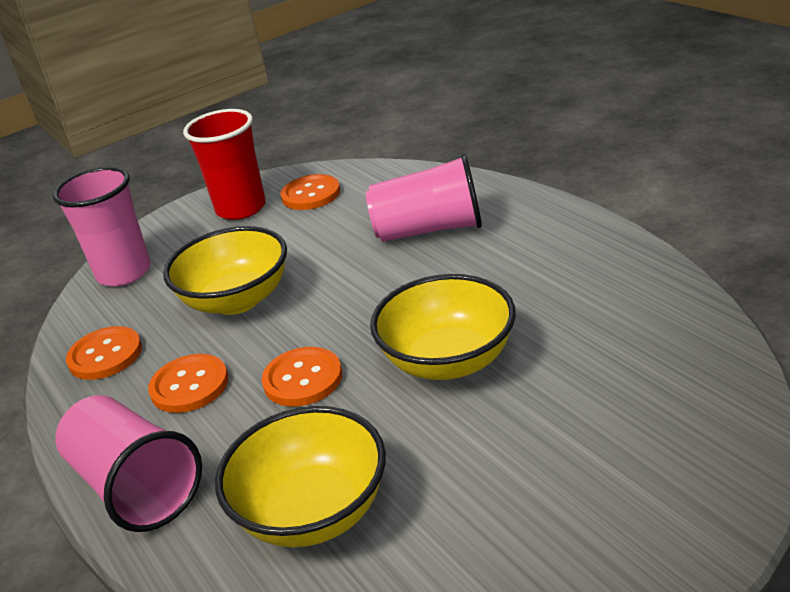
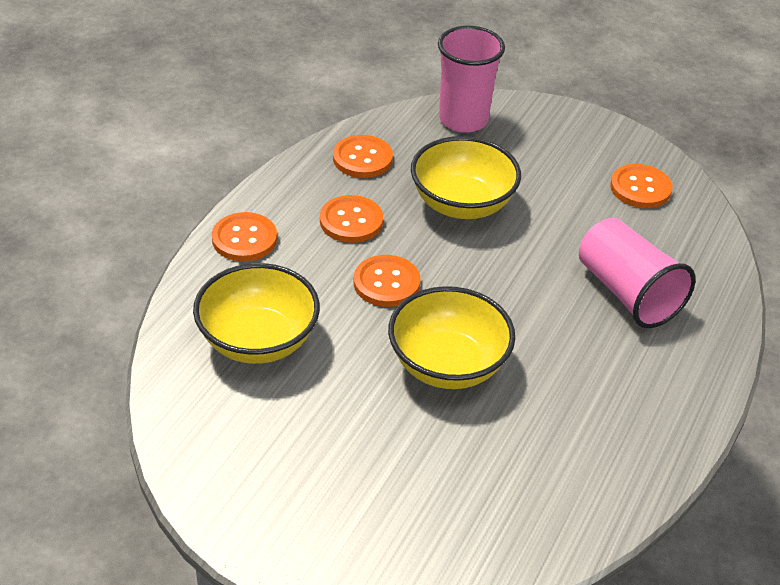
camera: 55 degrees right, 10 degrees up
(136, 487) = (244, 239): pink cup -> orange button
(241, 208) = (591, 150): red cup -> none

